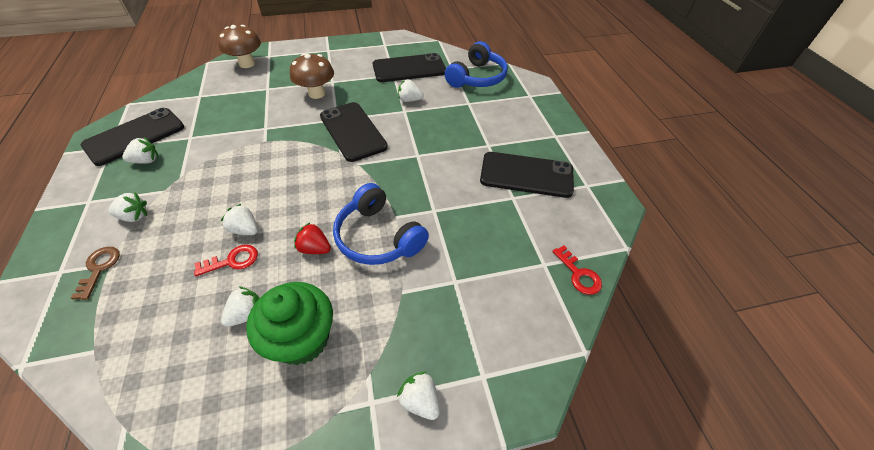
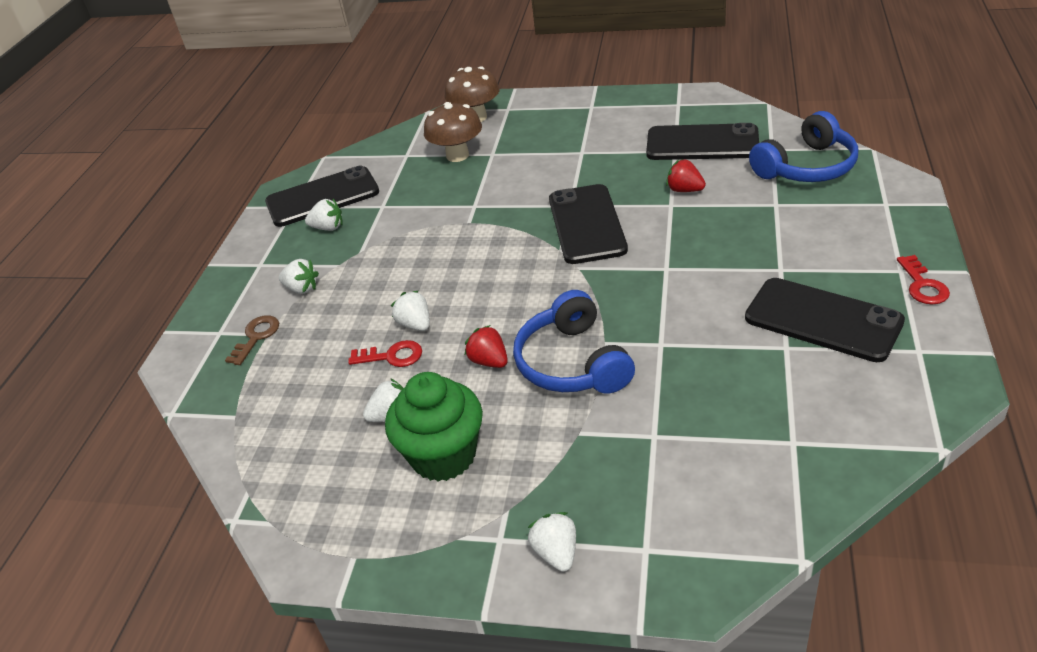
camera: 30 degrees right, 10 degrees down
(316, 93) = (555, 167): brown mushroom -> brown mushroom (457, 155)
(409, 100) = (684, 190): white strawberry -> red strawberry
(579, 274) = (841, 466): red key -> red key (922, 285)

